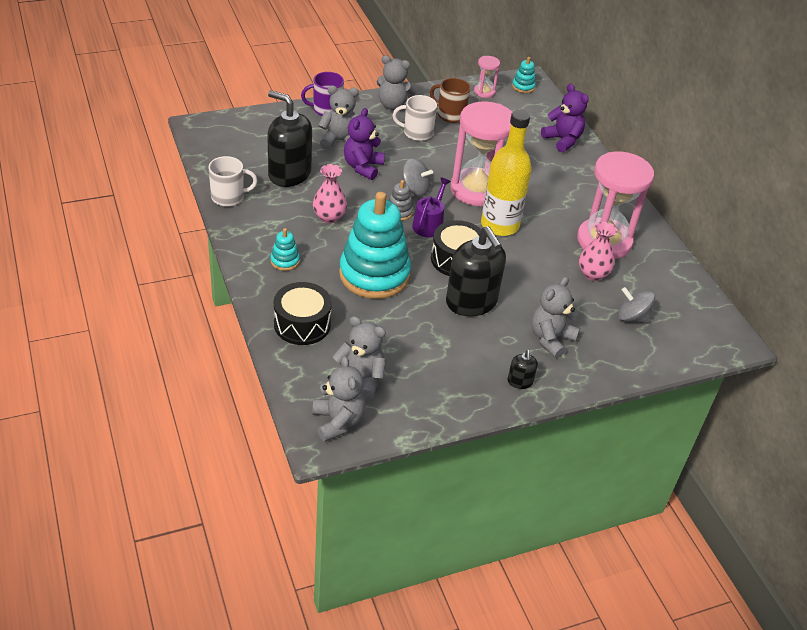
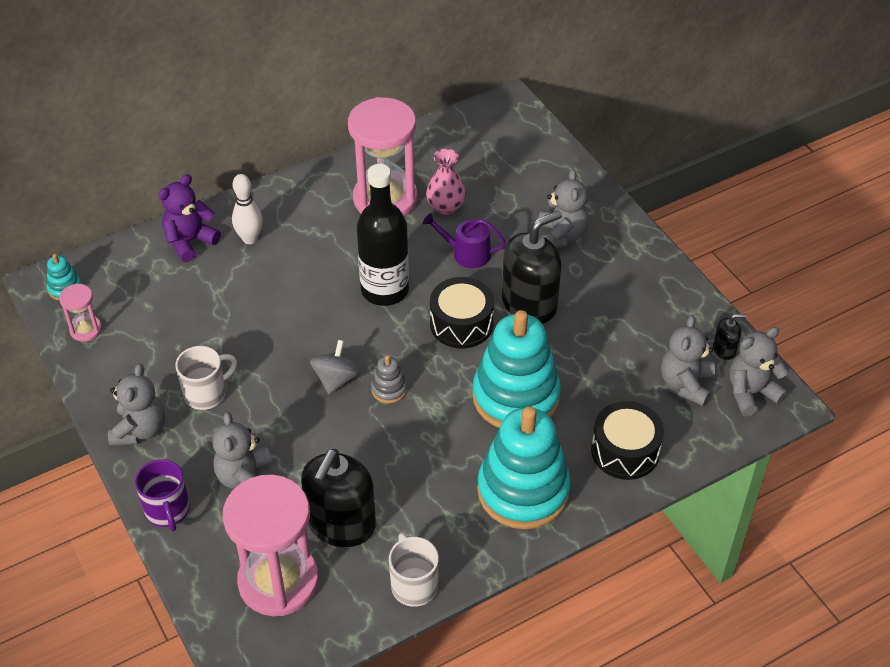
camera: 95 degrees left, 5 degrees up
(285, 261) = (523, 491): turquoise stacking toy -> turquoise stacking toy, size x2.43
(329, 217) = (421, 460): pink vase -> none
(363, 167) = (302, 442): purple teddy bear -> none
(417, 133) = (206, 393): white mug -> white mug turned 120 degrees counterclockwise
(429, 224) = (404, 356): purple watering can -> purple watering can (466, 253)
(450, 115) = (153, 361): brown mug -> none
(476, 190) = (320, 317): pink hourglass -> pink hourglass (278, 581)
(499, 225) = (385, 290): yellow bottle -> black bottle
(520, 382) = (632, 256): black soap dispenser -> black soap dispenser (724, 349)
(551, 339) = (561, 236): grey teddy bear -> grey teddy bear turned 120 degrees counterclockwise
(563, 167) = (250, 239): none -> white bowling pin
(632, 317) = (504, 175): grey spinning top -> none

